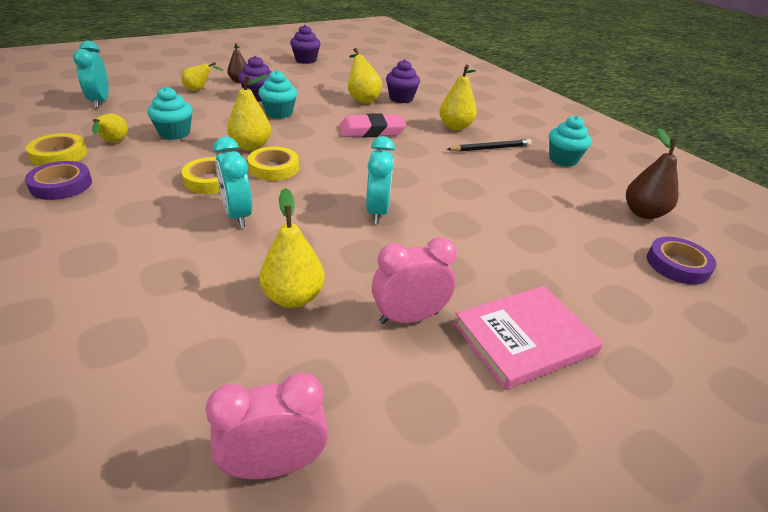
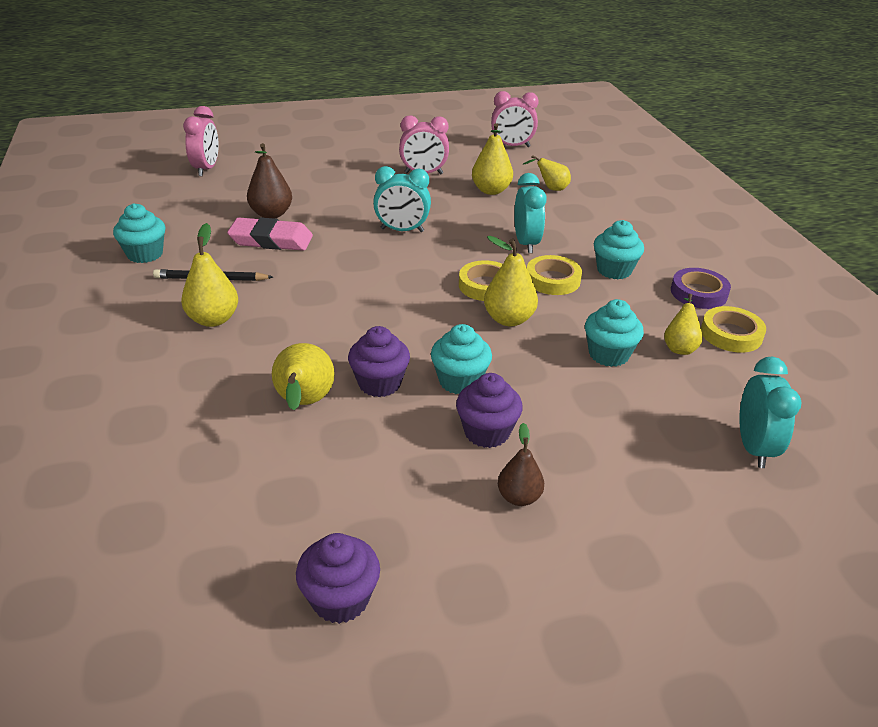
camera: 160 degrees left, 0 degrees up
(143, 197) = (614, 270): none -> turquoise cupcake
(199, 90) = (595, 469): yellow pear -> yellow pear (551, 188)
(371, 131) = (340, 326): pink eraser -> pink eraser (271, 240)
(377, 212) = (402, 230): turquoise clock -> turquoise clock turned 105 degrees counterclockwise
(401, 98) = (232, 397): purple cupcake -> purple cupcake (379, 383)
(524, 338) = (363, 158): pink book -> none
(643, 213) = (163, 198): brown pear -> brown pear (271, 214)
(677, 265) = (206, 169): purple tape -> pink clock

